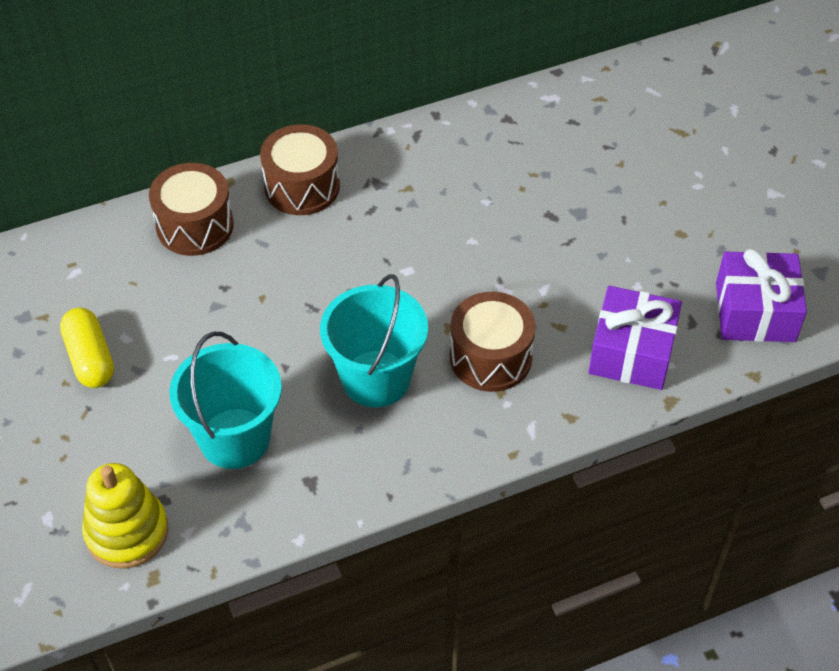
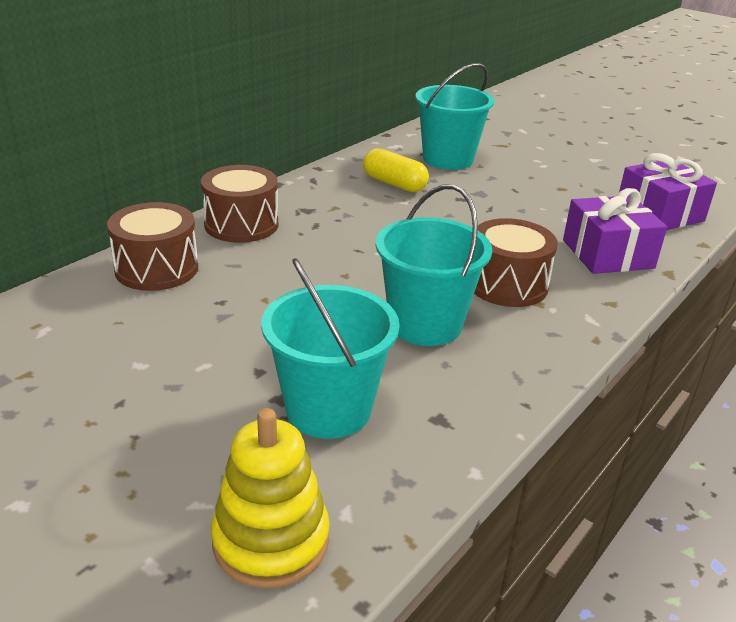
camera: 30 degrees left, 20 degrees down
(90, 358) = (108, 392): yellow capsule -> yellow capsule (394, 184)
(592, 141) = (448, 159): none -> turquoise bucket

